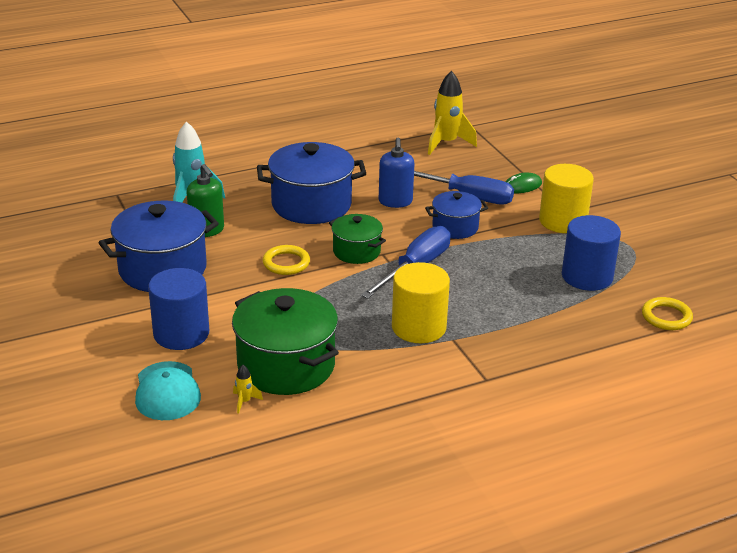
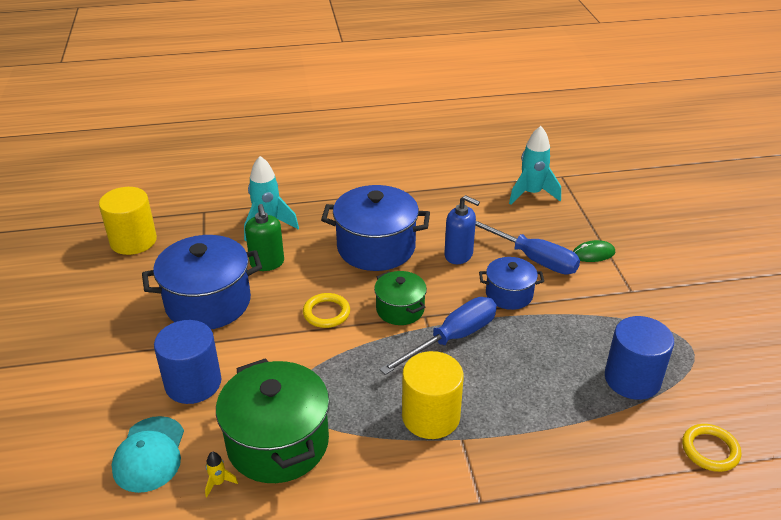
camera: 15 degrees right, 5 degrees up
(395, 202) = (458, 255): blue soap dispenser -> blue soap dispenser turned 75 degrees counterclockwise
(446, 143) = (531, 194): yellow rocket -> turquoise rocket
(563, 221) = (624, 303): yellow cylinder -> yellow cylinder (133, 241)

